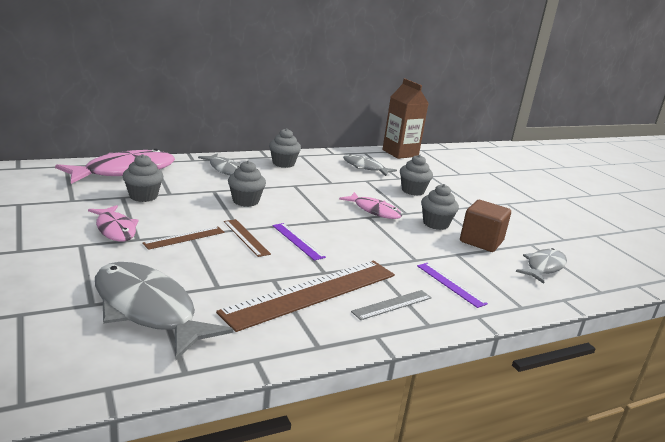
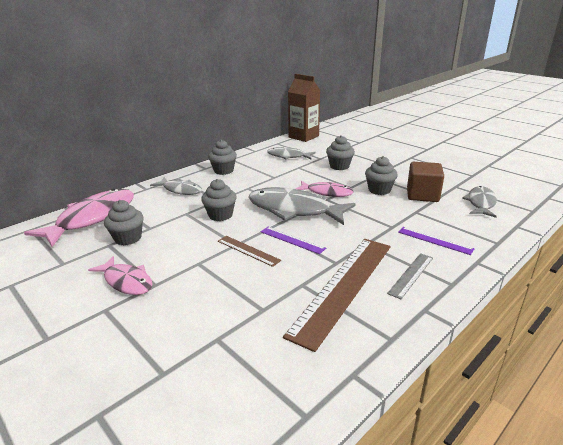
camera: 15 degrees left, 5 degrees up
(148, 310) = (220, 359): grey fish -> grey fish (293, 210)
(184, 237) = (196, 269): brown ruler -> none

